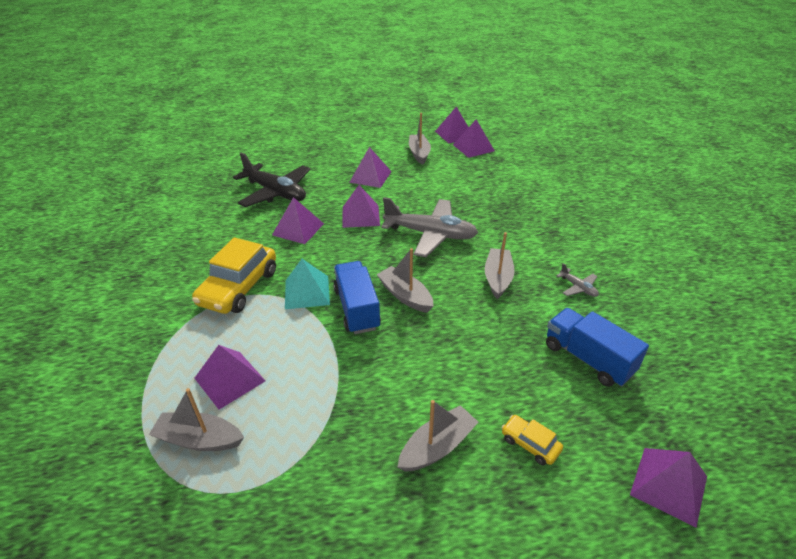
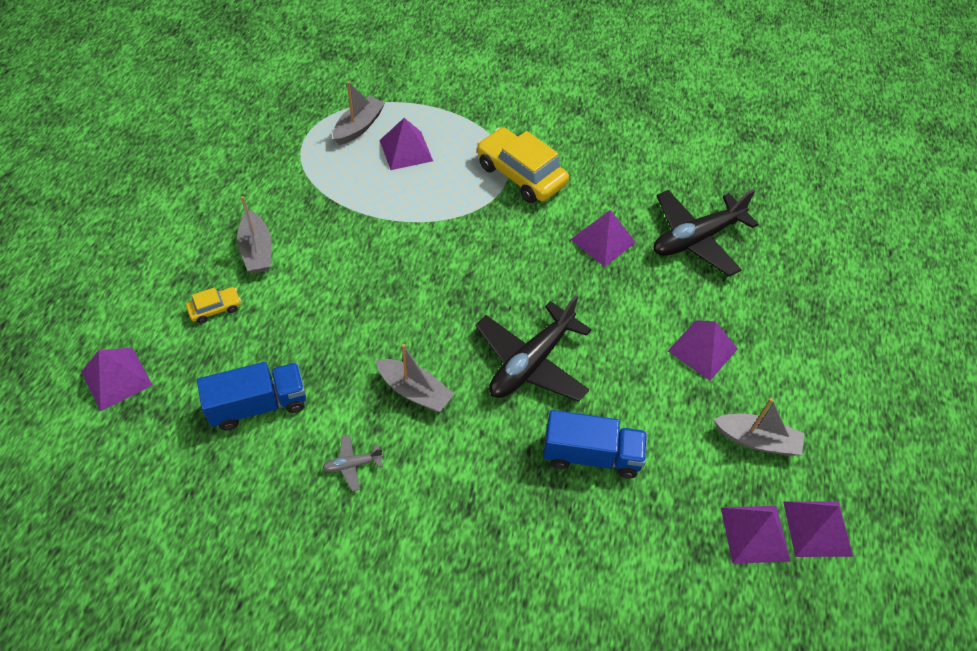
camera: 110 degrees right, 15 degrees up
(307, 292) = (486, 221): turquoise pyramid -> none
(357, 309) = (439, 251): blue truck -> blue truck (591, 455)
(360, 216) = (605, 306): purple pyramid -> none
(405, 296) = (435, 295): grey boat -> none
(430, 234) = (531, 362): grey plane -> black plane

